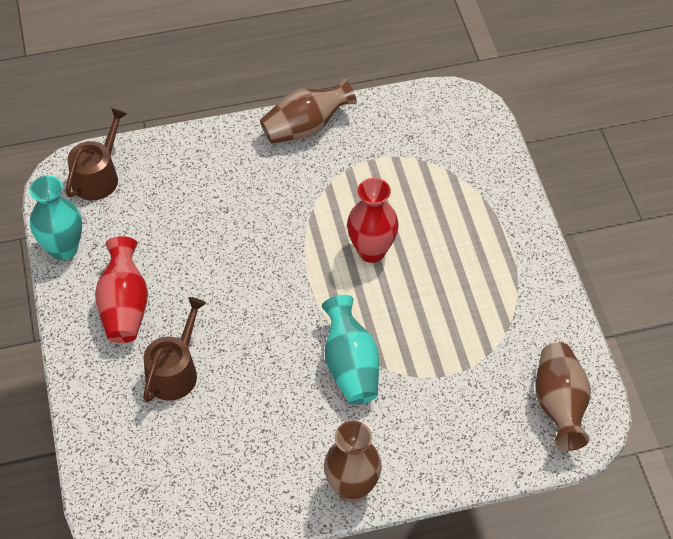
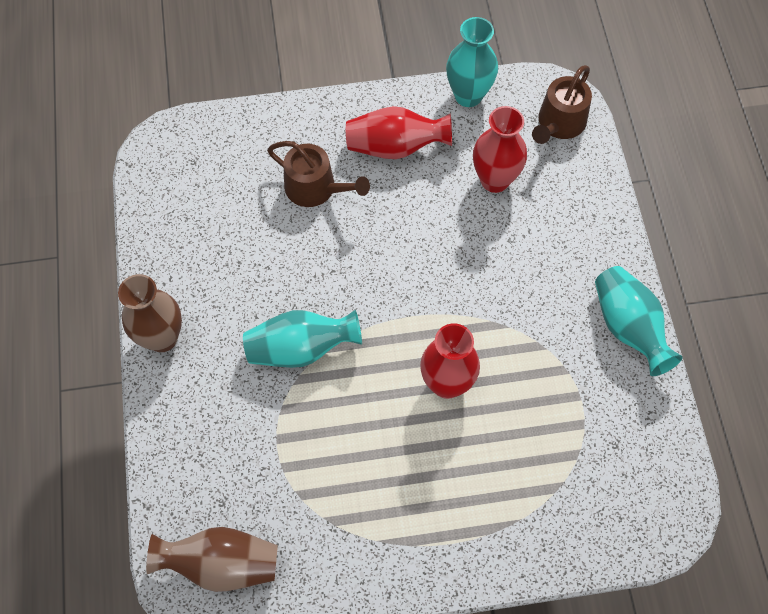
camera: 95 degrees right, 10 degrees up
(98, 176) = (559, 123): brown watering can -> brown watering can turned 90 degrees clockwise
(162, 224) = (494, 180): none -> red vase
(306, 127) = (628, 327): brown vase -> turquoise vase

